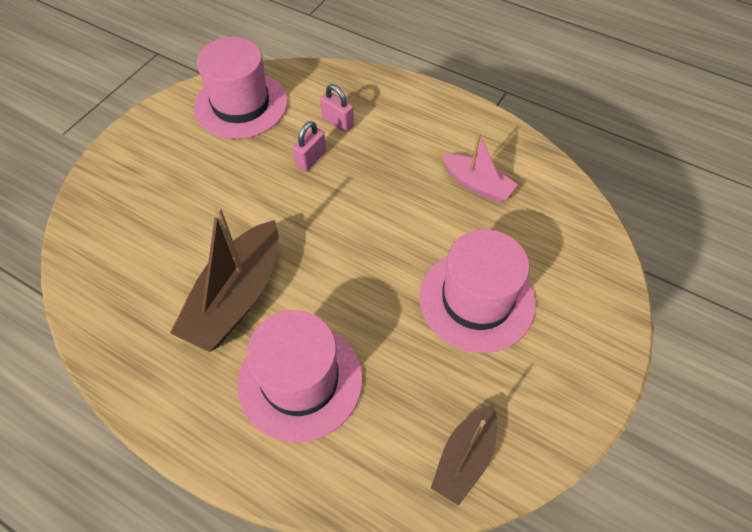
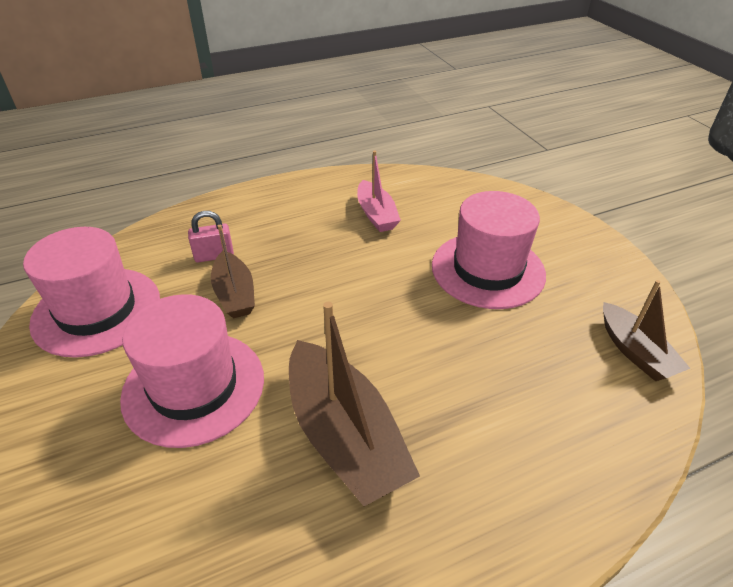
camera: 55 degrees left, 15 degrees down
(300, 380) = (488, 428): pink hat -> pink hat (194, 387)
(311, 159) = (235, 294): pink padlock -> brown boat
(477, 184) = (376, 214): pink boat -> pink boat turned 90 degrees clockwise

